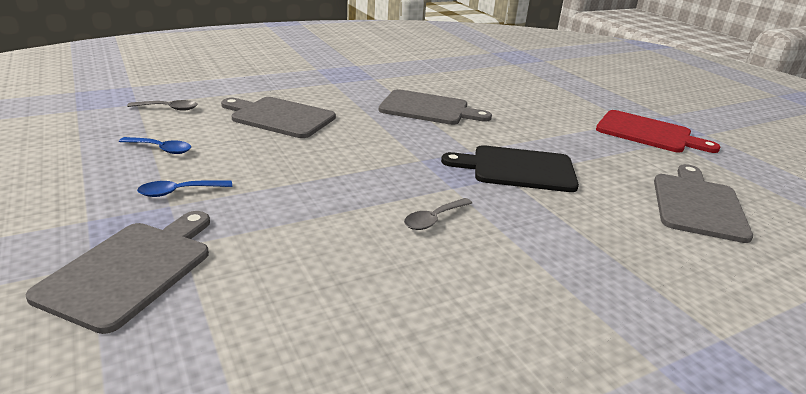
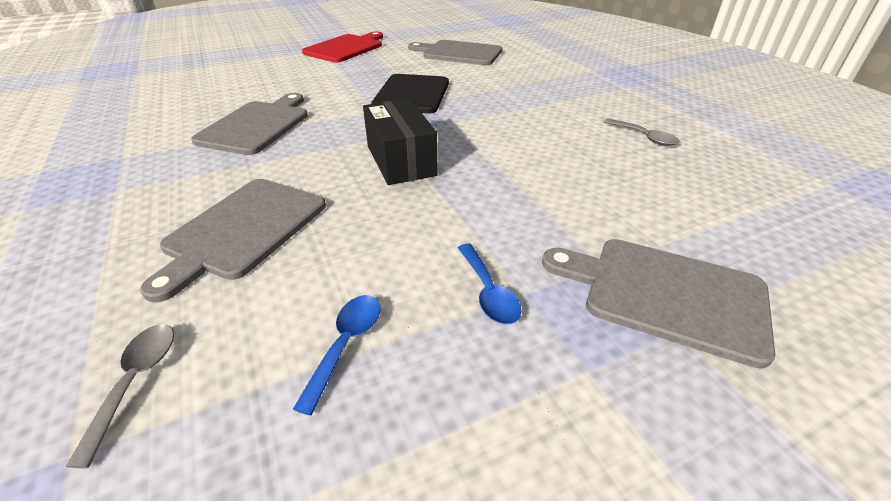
camera: 85 degrees left, 10 degrees up
(369, 163) = (401, 160): none -> black box
(434, 219) = (505, 133): grey spoon -> grey spoon (644, 137)

